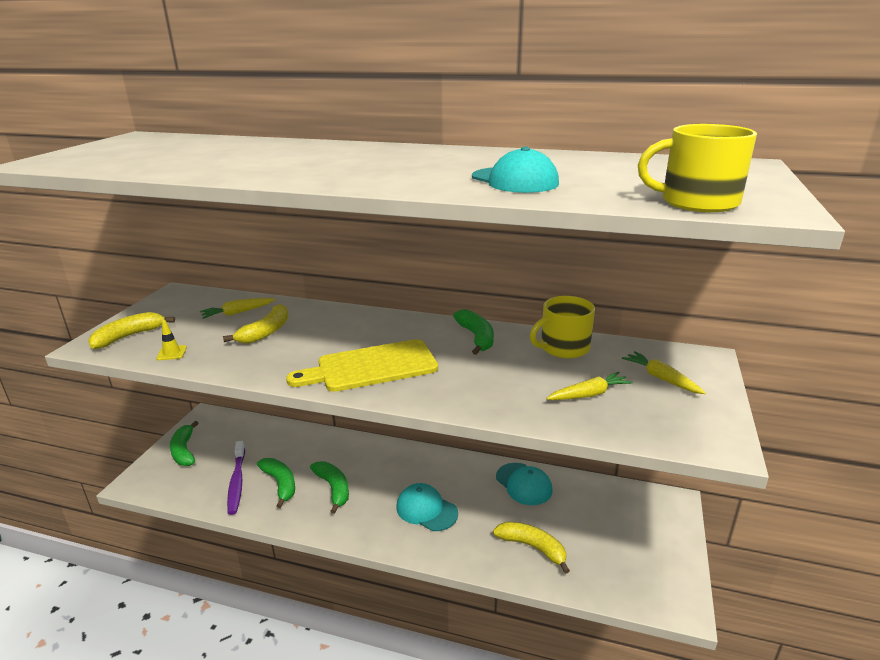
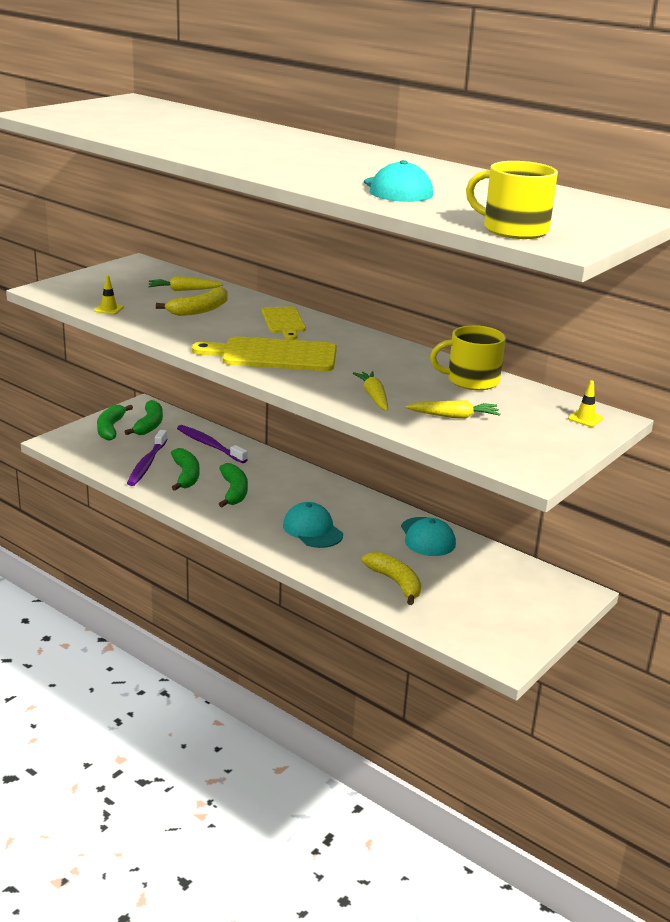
camera: 20 degrees right, 0 degrees up
(129, 336) = (79, 289): yellow banana -> none
(286, 442) = (209, 445): none -> purple toothbrush
(353, 325) = (284, 322): none -> yellow cutting board
(476, 337) = (393, 355): green banana -> green banana (149, 425)
(661, 378) = (540, 422): yellow carrot -> yellow carrot (374, 397)
(689, 363) = (585, 418): none -> yellow traffic cone

